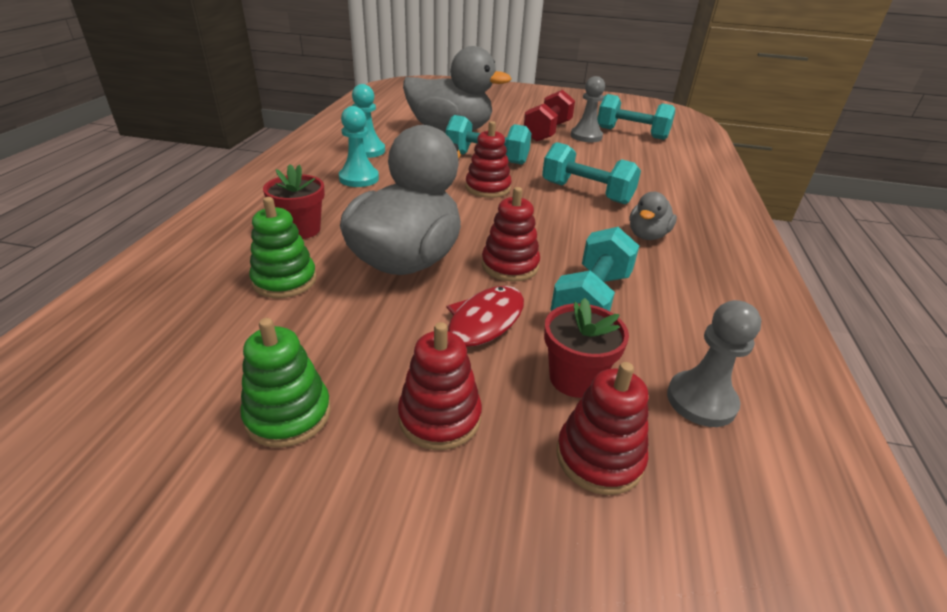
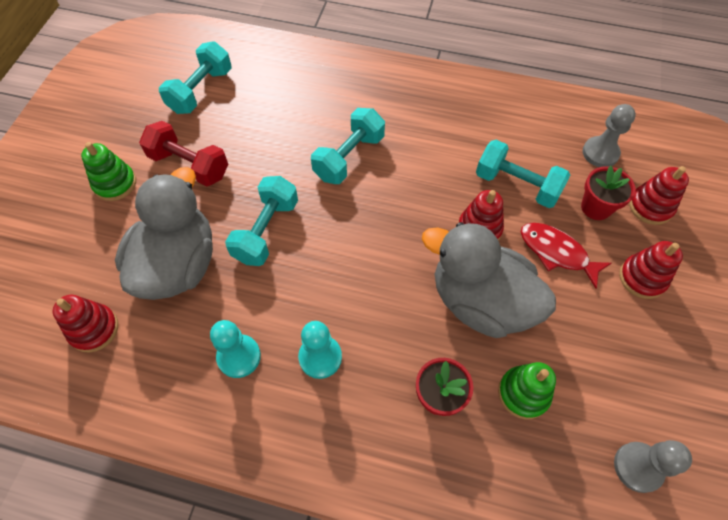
camera: 85 degrees left, 25 degrees up
(288, 414) = (660, 360): green stacking toy -> green stacking toy (115, 184)
(488, 188) = (341, 235): red stacking toy -> red stacking toy (94, 329)
(586, 136) = (207, 132): grey pawn -> grey pawn (638, 467)
(647, 235) = (424, 132): grey duck -> none

